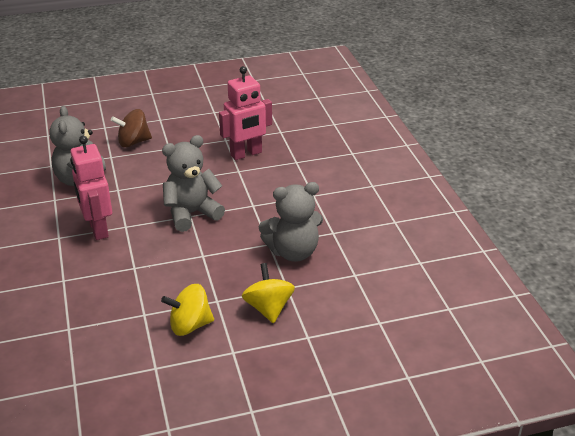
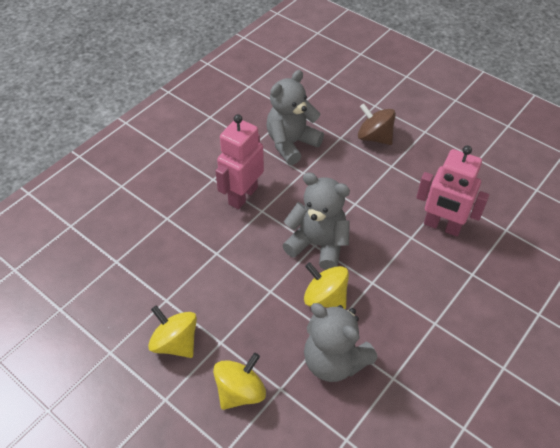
camera: 55 degrees right, 15 degrees up
(239, 232) = (325, 298): none -> yellow spinning top

